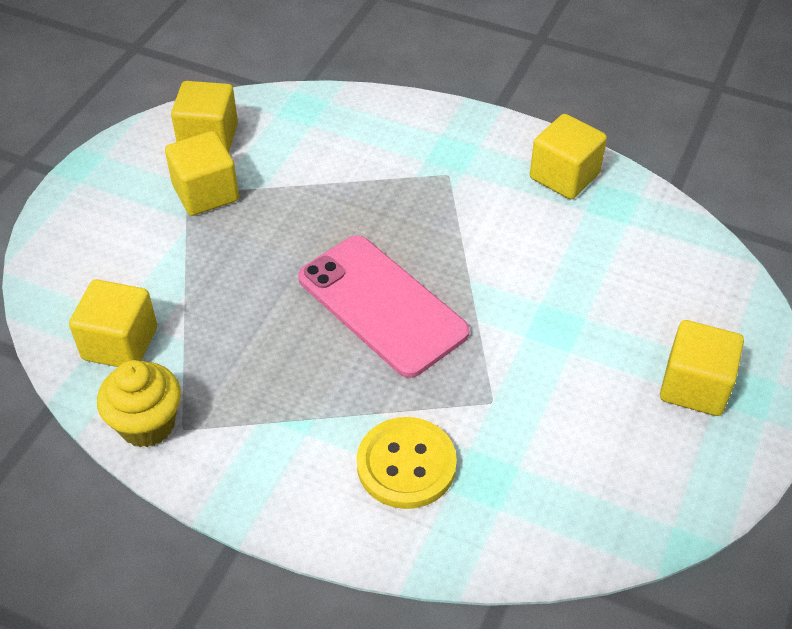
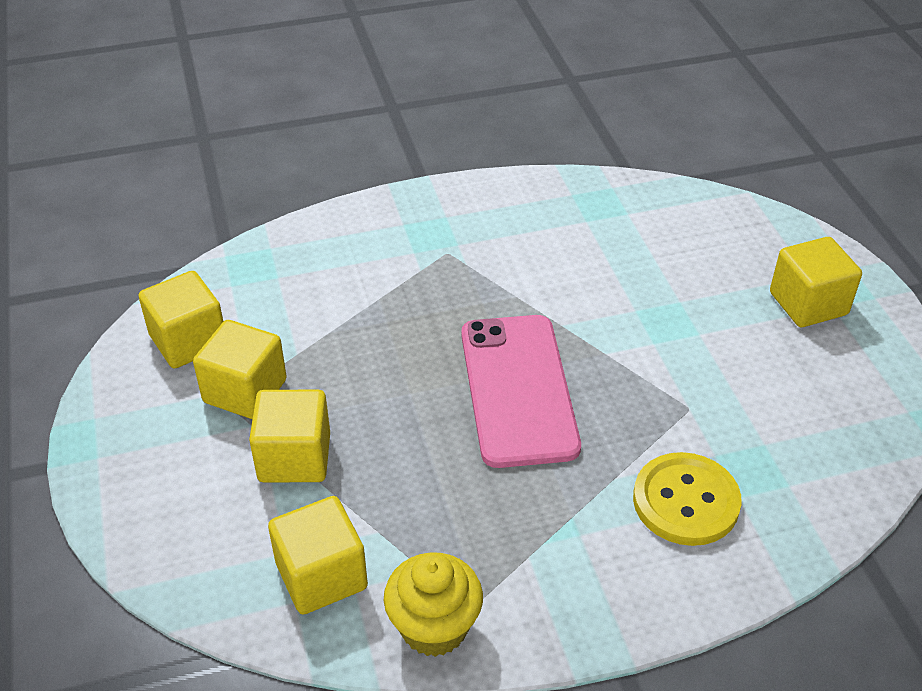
camera: 40 degrees left, 5 degrees down
(381, 305) = (518, 389): pink phone -> pink phone turned 75 degrees clockwise
(564, 176) = (541, 203): yellow cube -> yellow cube (294, 457)

